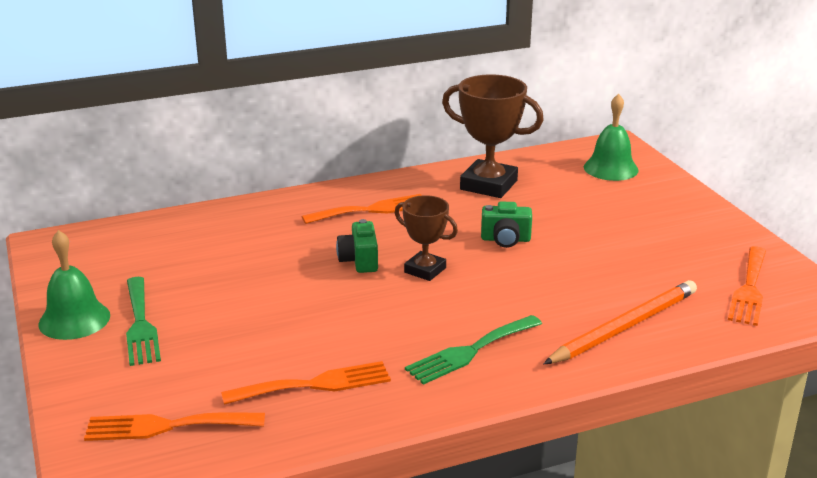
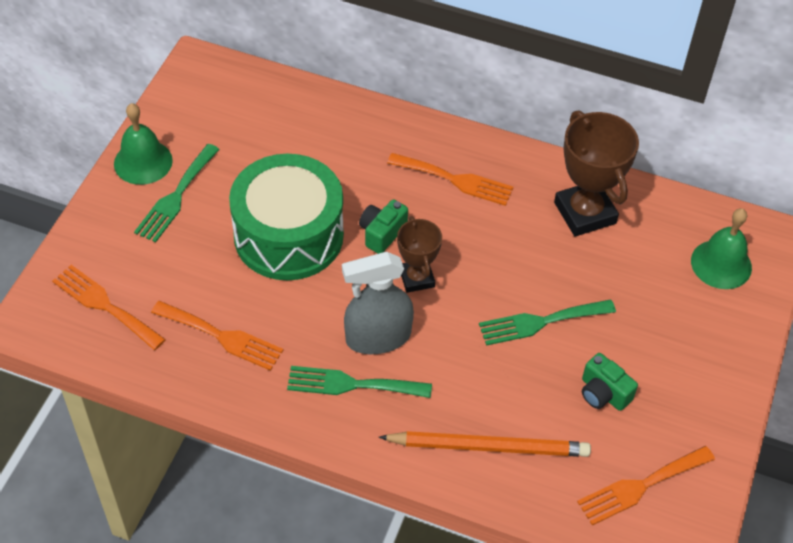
camera: 40 degrees right, 25 degrees up
(282, 298) = (288, 235): none -> green drum
(447, 315) = (378, 337): none -> grey spray bottle
(505, 239) = (517, 288): green camera -> green camera (603, 393)
(549, 247) = (541, 322): none -> green fork

